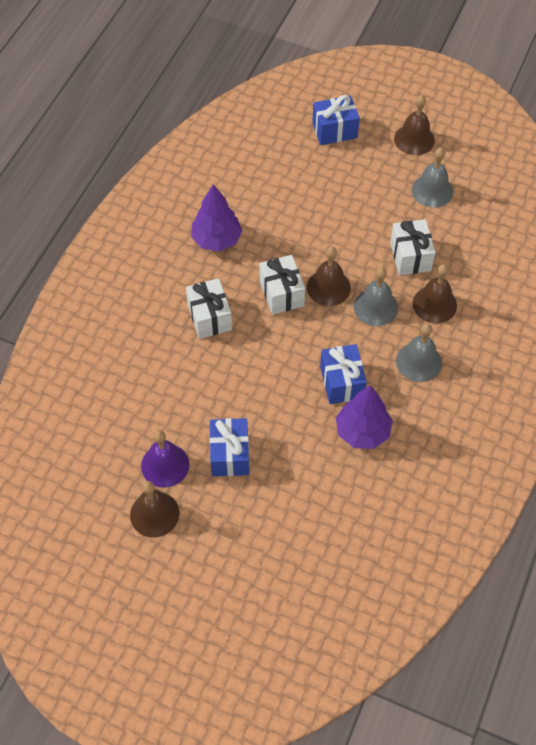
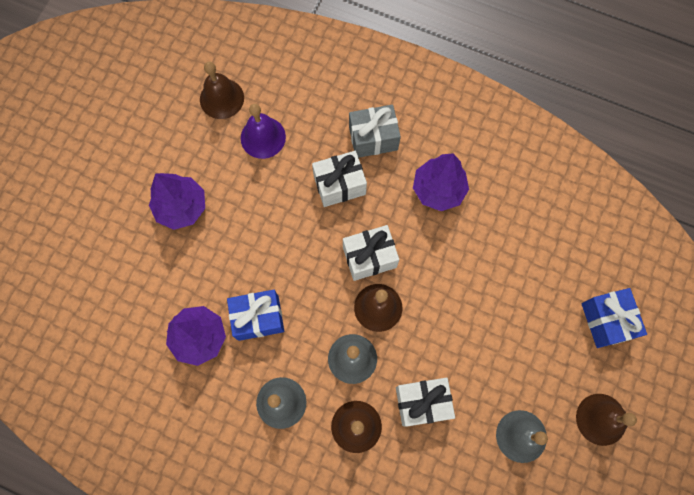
camera: 90 degrees right, 15 degrees up
(154, 514) = (126, 142): brown bell -> brown bell (221, 98)
(162, 289) = (373, 138): none -> grey gift
(165, 465) = (175, 149): purple bell -> purple bell (263, 137)
(230, 455) = (181, 207): blue gift -> purple tree

